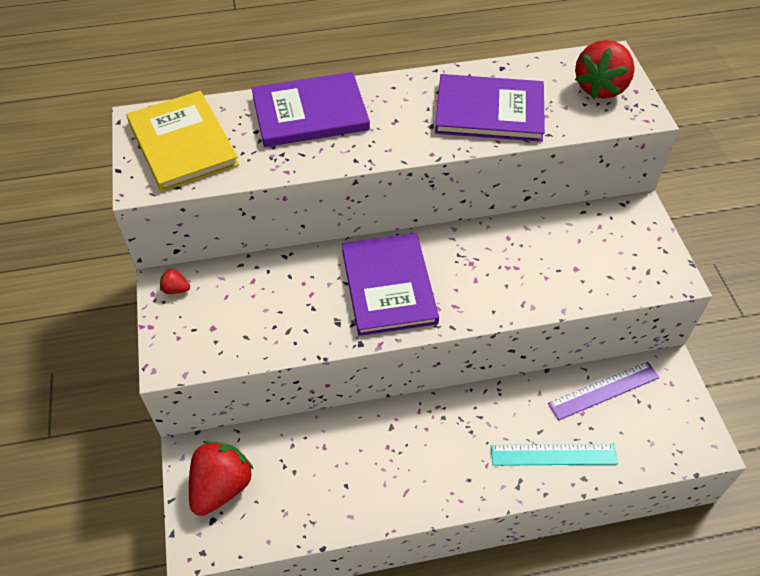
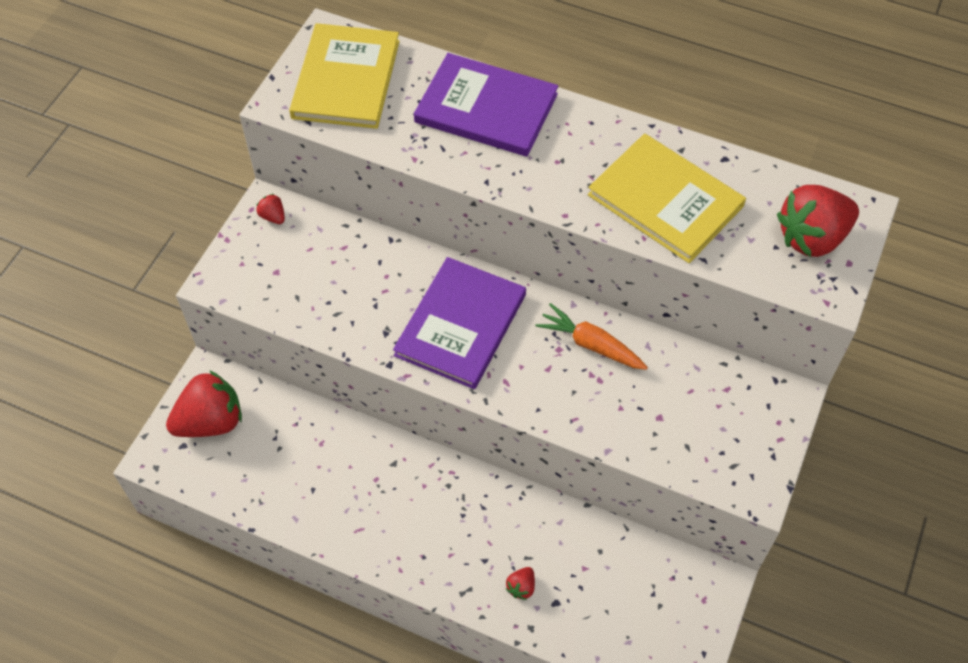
camera: 35 degrees right, 5 degrees up
(489, 111) = (665, 200): purple book -> yellow book
(489, 248) = (591, 344): none -> orange carrot
(553, 454) = (521, 587): turquoise ruler -> red strawberry
(603, 390) = (626, 561): purple ruler -> none

